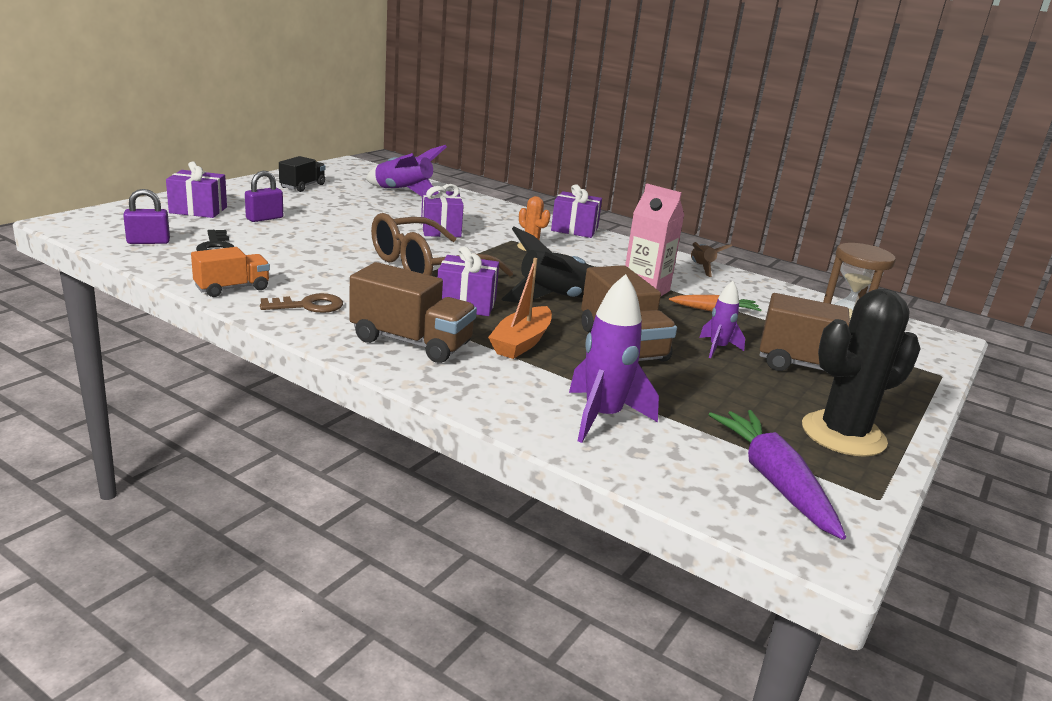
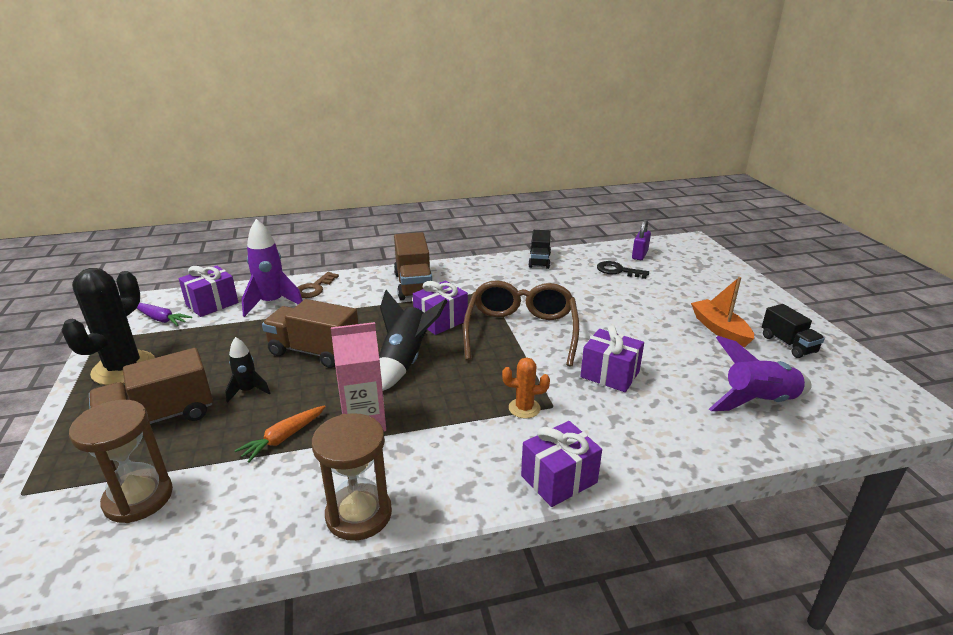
camera: 135 degrees right, 5 degrees up
(198, 210) = (710, 282): purple gift -> purple gift (212, 304)
(232, 288) = (539, 260): orange truck -> black truck
(264, 218) = (679, 300): purple padlock -> none
(308, 306) = (493, 273): brown key -> brown key (314, 288)
(411, 342) = (414, 285): brown truck -> brown truck turned 75 degrees counterclockwise
(521, 342) = (368, 316): orange boat -> orange boat (719, 329)
(701, 268) = (359, 514): brown rocket -> brown hourglass
(717, 348) = (248, 391): purple rocket -> black rocket
(774, 481) = (161, 319): purple carrot -> purple carrot, size x0.62

